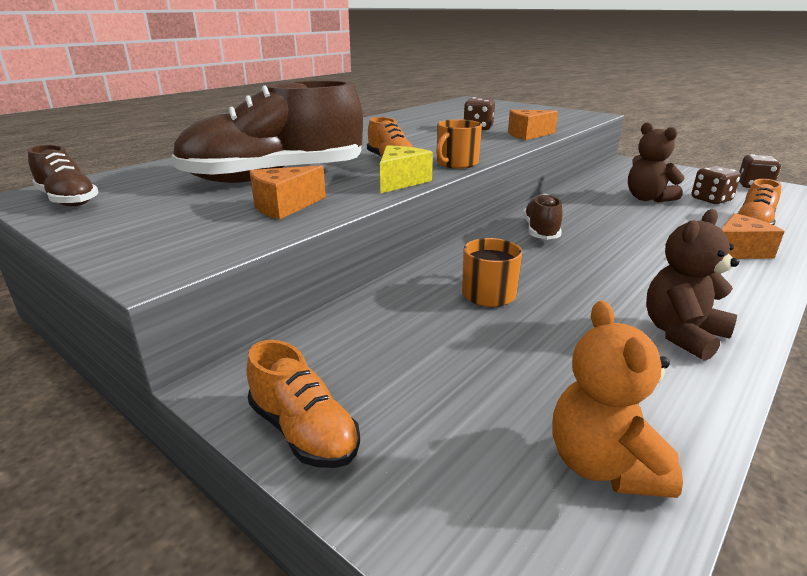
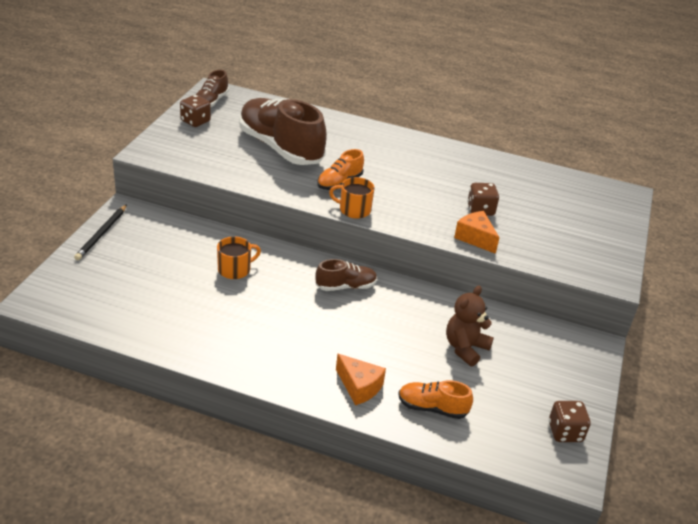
camera: 65 degrees right, 10 degrees up
(284, 206) = (232, 163): orange cheese -> none
(303, 432) = (102, 234): orange shoe -> black pencil
(400, 181) = (297, 193): yellow cheese -> none
(603, 465) = (102, 309): orange teddy bear -> none
(682, 334) = (215, 342): brown teddy bear -> none
(711, 200) = (490, 391): brown dice -> brown dice (195, 121)

